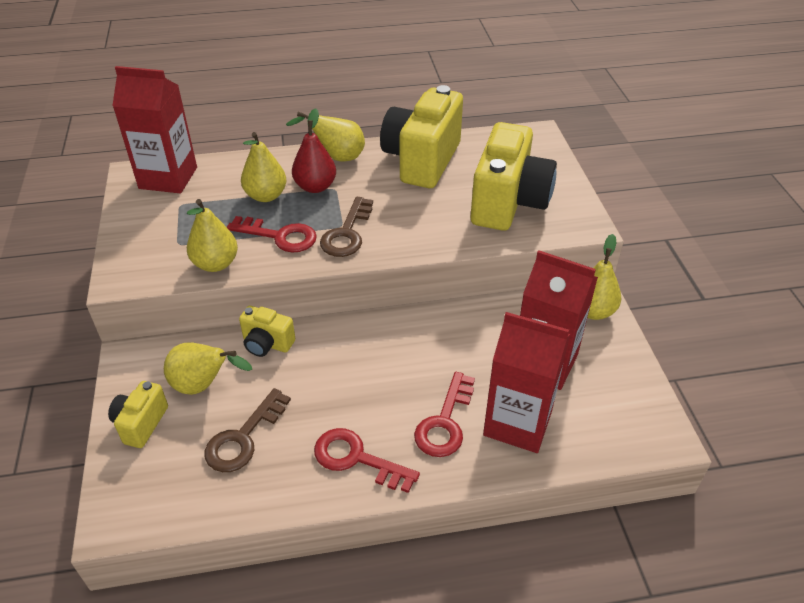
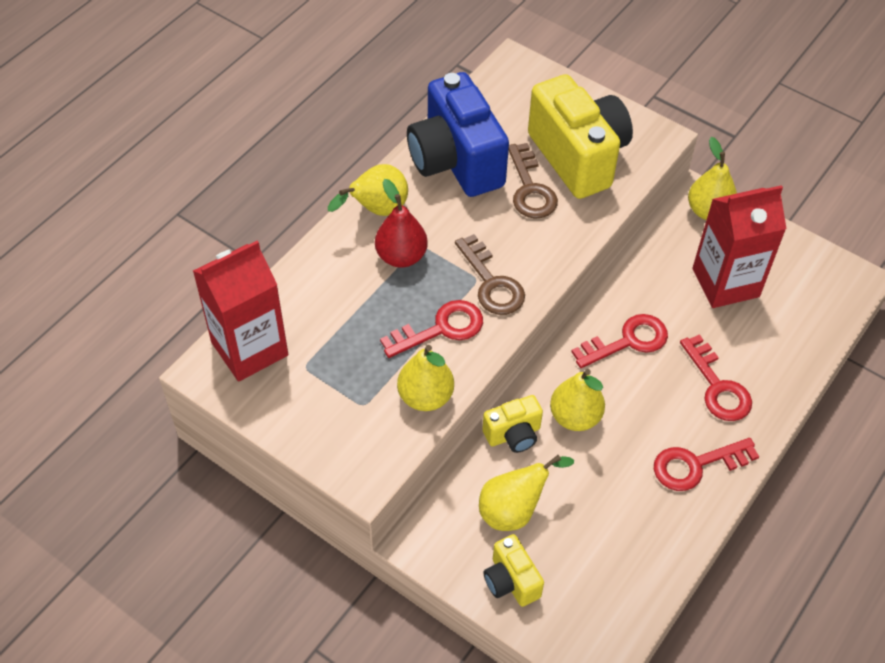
camera: 45 degrees left, 10 degrees up
(243, 437) = (600, 521): brown key -> brown key (530, 188)
(266, 196) = (371, 298): yellow pear -> yellow pear (575, 417)
(418, 347) = (627, 341): none -> red key
(422, 161) = (455, 162): yellow camera -> blue camera
(517, 423) = (762, 346): red carton -> none

